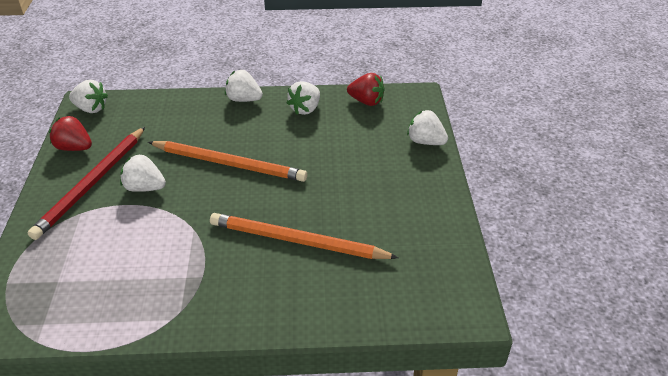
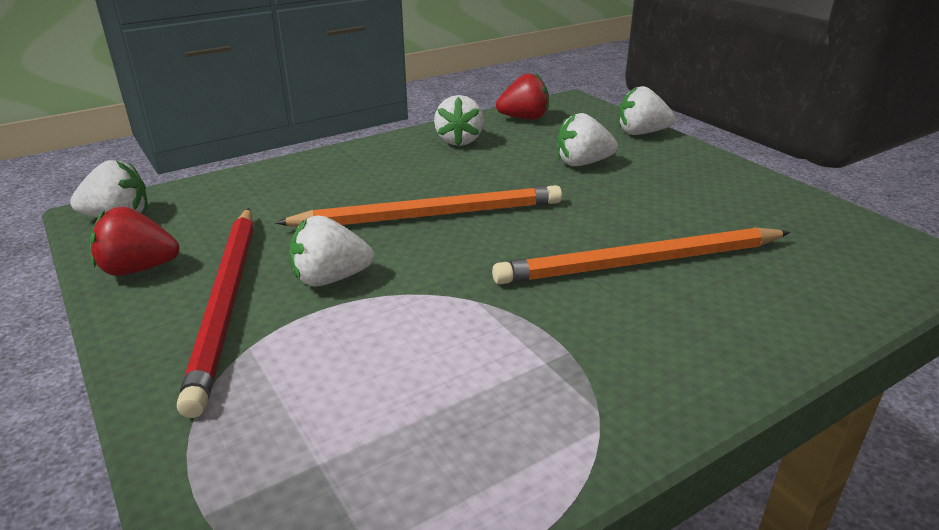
camera: 30 degrees left, 10 degrees down
(244, 99) = (363, 151): white strawberry -> white strawberry (582, 163)

